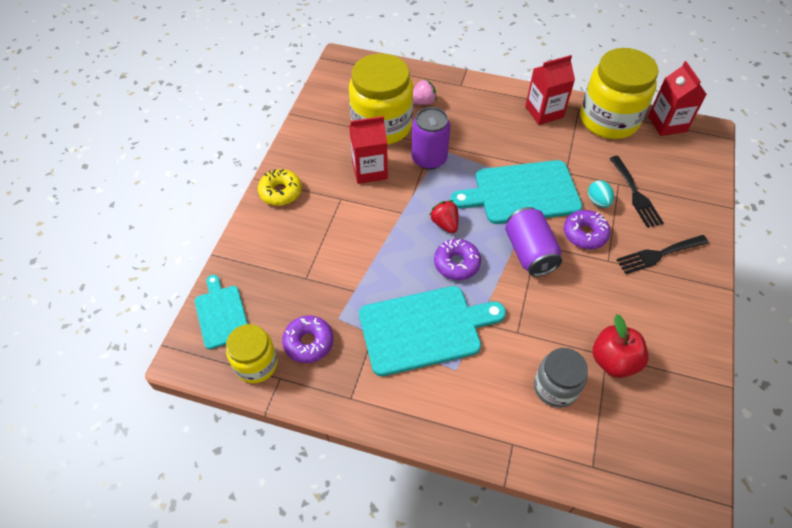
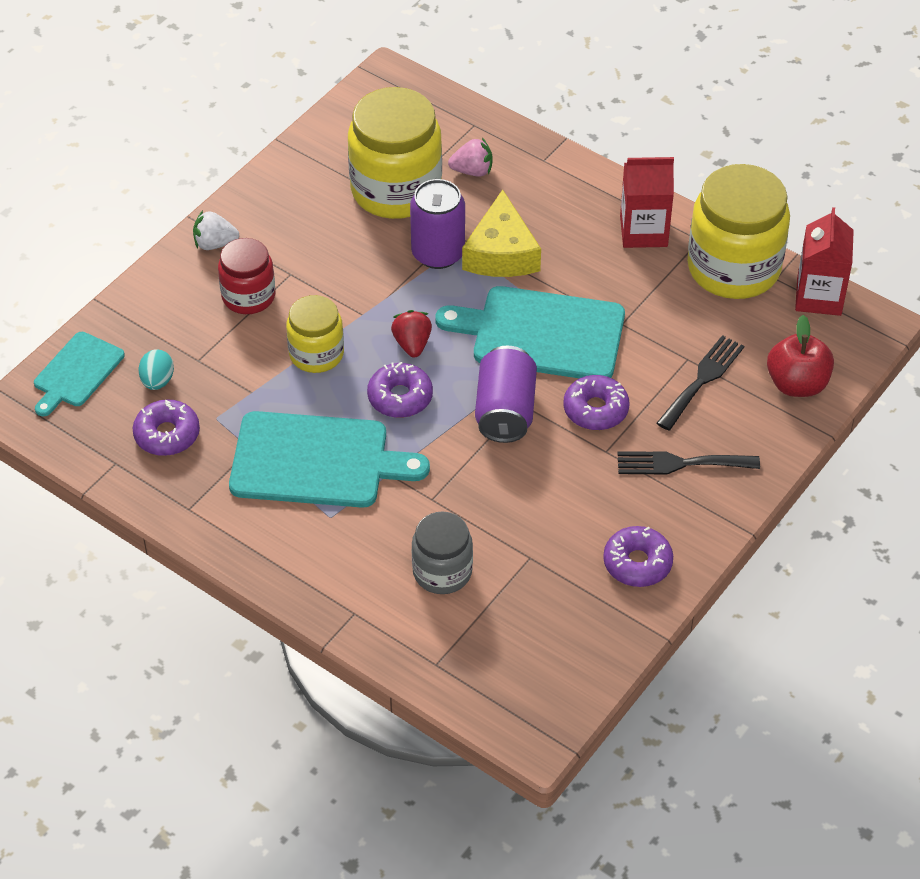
camera: 20 degrees right, 5 degrees down
(221, 314) = (76, 372): turquoise cutting board -> turquoise cutting board turned 150 degrees counterclockwise
(256, 364) = (94, 439): yellow jar -> yellow jar (316, 354)
(280, 192) = (215, 244): yellow donut -> white strawberry
(320, 222) = (248, 296): none -> red jar
(369, 170) = (347, 247): red carton -> none
(468, 148) = (501, 253): none -> yellow cheese
(598, 201) = (641, 374): turquoise egg -> turquoise egg (157, 381)
(613, 361) = (534, 566): red apple -> red apple (797, 384)
(635, 194) = (702, 380): black fork -> black fork turned 150 degrees counterclockwise
(677, 335) = (637, 563): none -> purple donut

